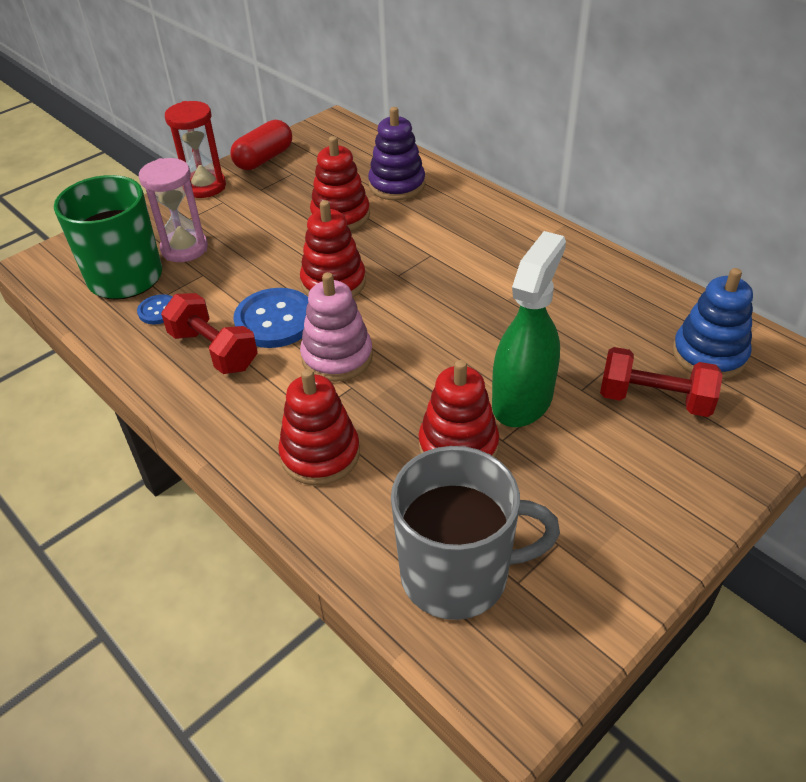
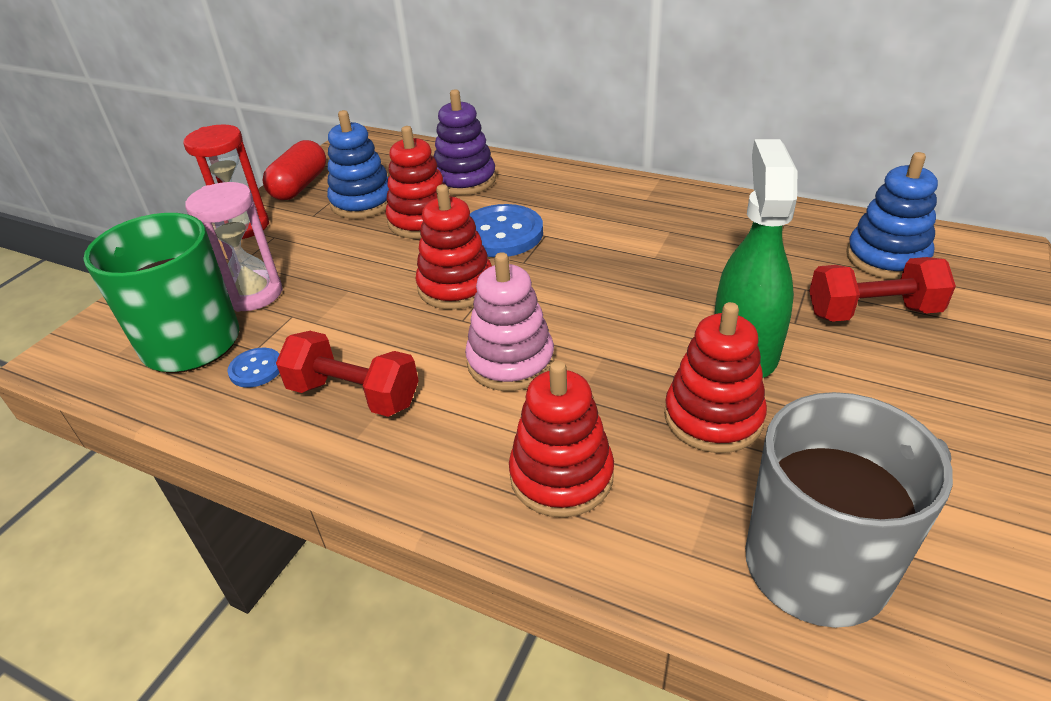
camera: 20 degrees left, 5 degrees down
(275, 320) = (411, 342): blue button -> blue button (501, 234)
(304, 186) = (362, 202): none -> blue stacking toy

